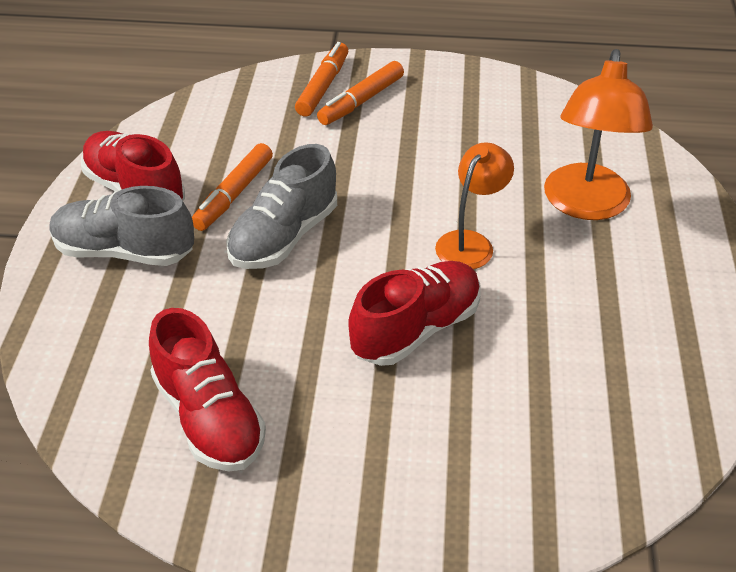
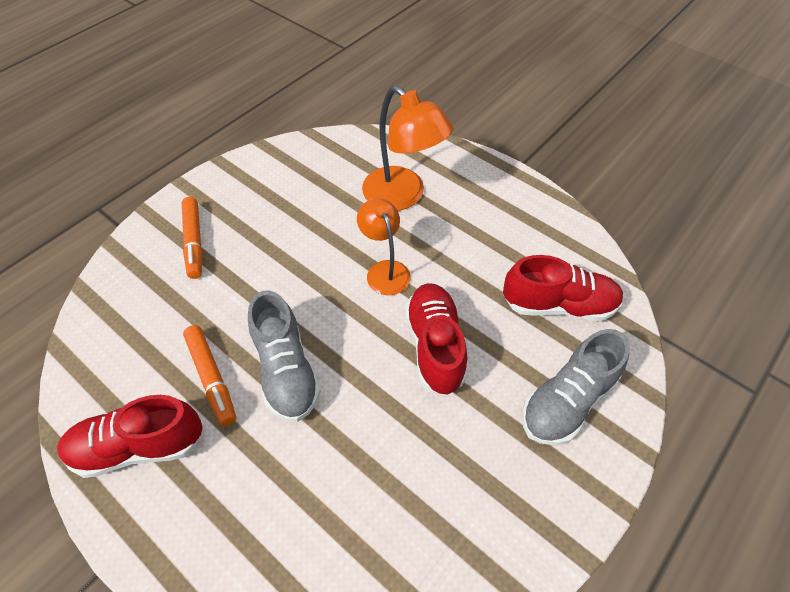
camera: 55 degrees left, 10 degrees up
(124, 251) = (202, 493): grey shoe -> grey shoe (567, 401)
(209, 417) = (423, 523): red shoe -> red shoe (559, 305)
(323, 86) = (154, 254): orange marker -> none

